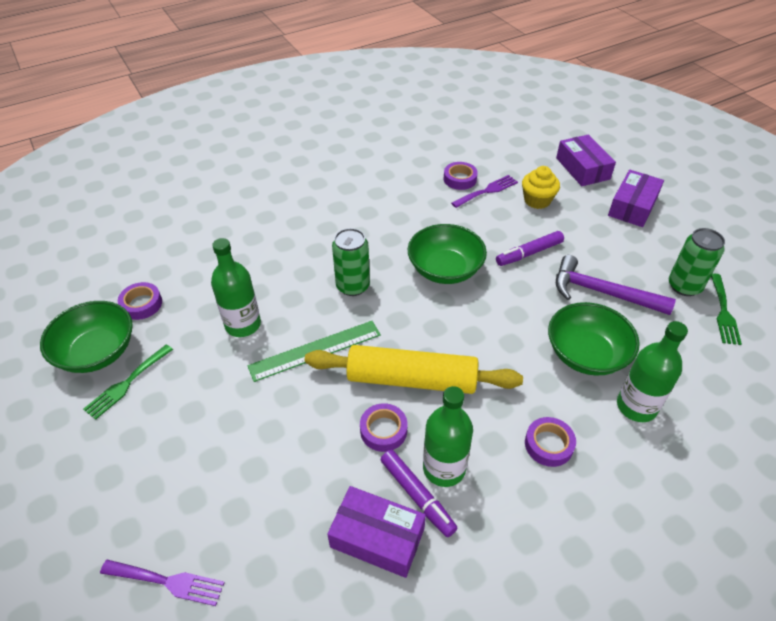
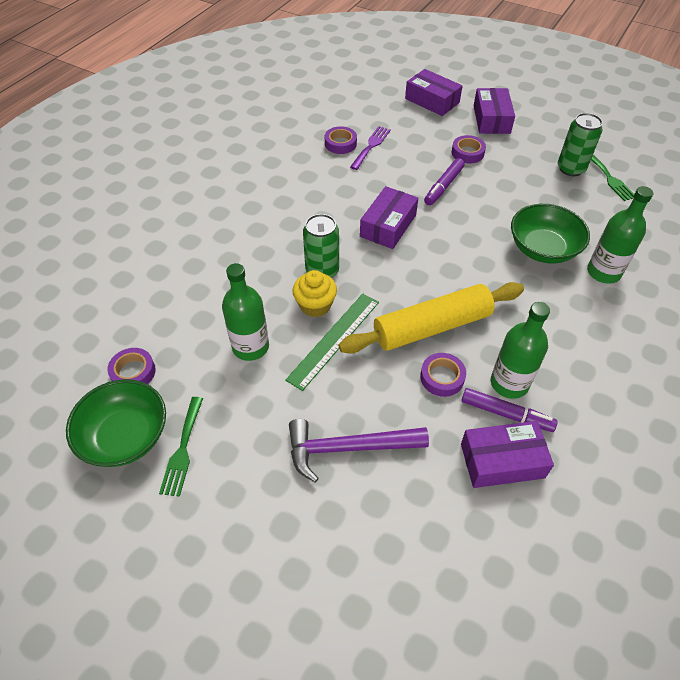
camera: 30 degrees left, 5 degrees up
(167, 582) = (366, 590): purple fork -> none
(445, 269) = (388, 225): green bowl -> purple box
(537, 200) = (417, 140): yellow cupcake -> yellow cupcake (315, 305)
(548, 444) = (567, 328): purple tape -> purple tape (467, 153)
(602, 292) = (519, 196): purple hammer -> purple hammer (348, 448)

